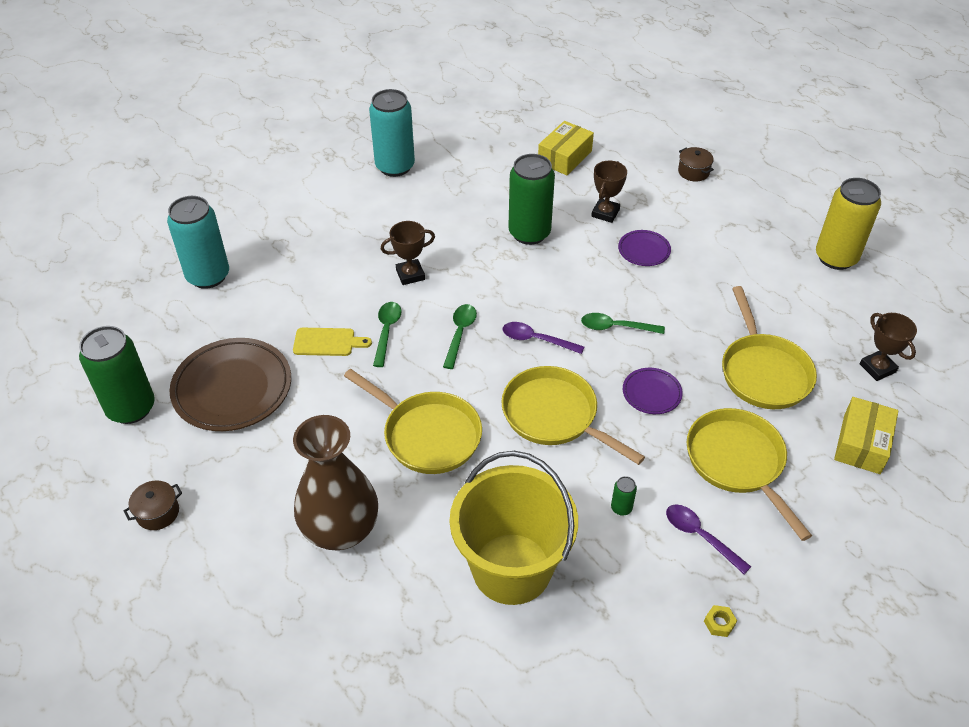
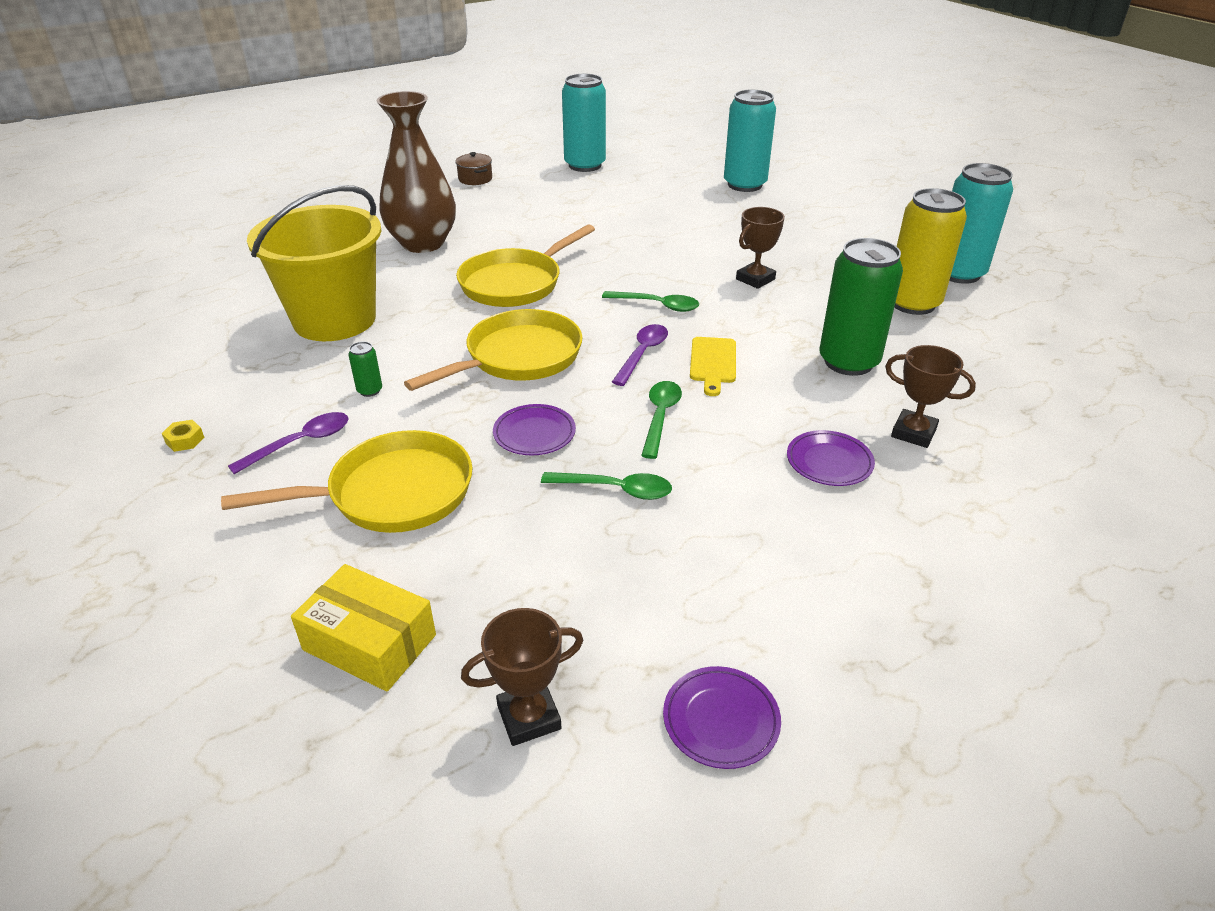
camera: 95 degrees right, 10 degrees down
(131, 408) = (585, 165): green can -> turquoise can
(232, 388) = (598, 199): brown plate -> none
(327, 342) = (651, 237): yellow cutting board -> yellow cutting board (713, 363)
(386, 331) = (664, 265): green spoon -> green spoon (615, 489)
(410, 275) = (755, 279): brown trophy -> brown trophy turned 60 degrees clockwise
(564, 157) = (1047, 406): yellow box -> none
(693, 172) = (1075, 553): brown pot -> none
(763, 372) = (550, 552): yellow pan -> none
(836, 257) = (852, 733): yellow can -> yellow can (912, 303)
(848, 299) = (721, 720): none -> purple plate

